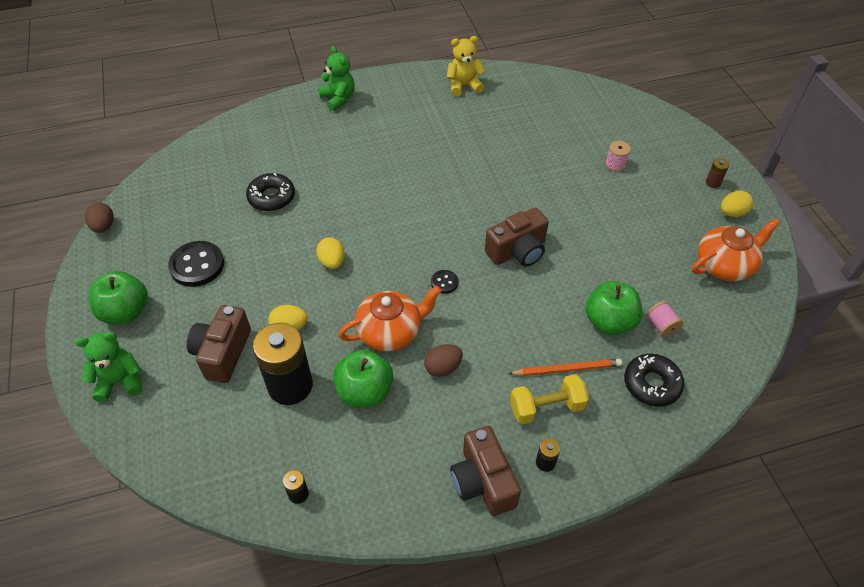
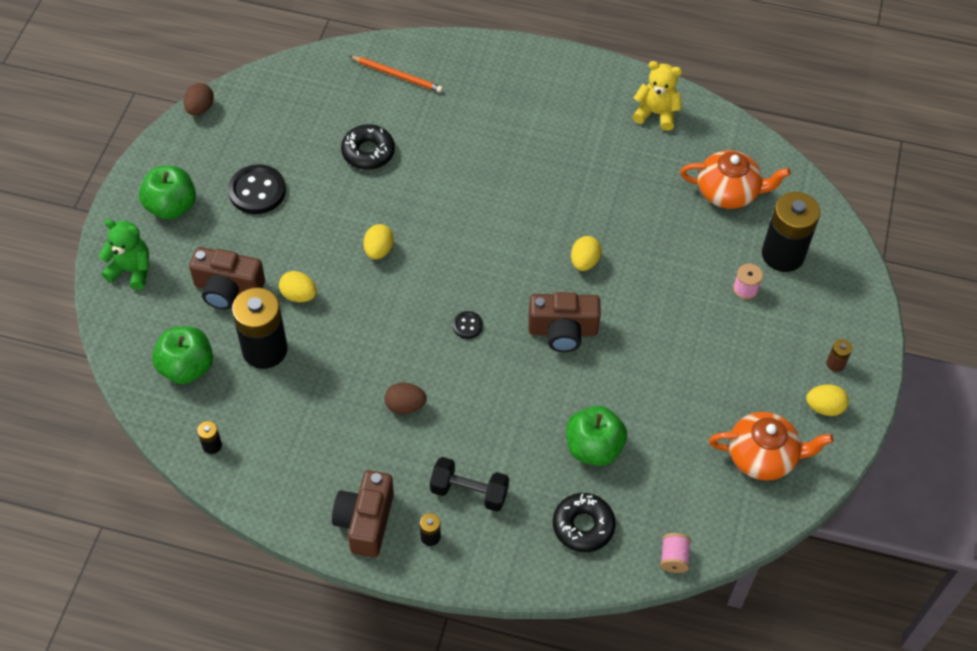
camera: 30 degrees right, 5 degrees up
(223, 353) = (228, 289): brown camera -> brown camera turned 120 degrees counterclockwise
(338, 99) = (510, 67): green teddy bear -> none
(365, 391) = (323, 390): green apple -> green apple (187, 367)
(390, 331) = (384, 347): orange teapot -> orange teapot (728, 192)
(494, 198) = (584, 262): none -> yellow egg
(546, 407) = (469, 492): yellow dumbbell -> black dumbbell
(567, 369) = (516, 469): orange pencil -> orange pencil (397, 75)
(619, 133) = (783, 254): none -> black battery
(661, 326) = (641, 479): pink spool -> pink spool (673, 558)

